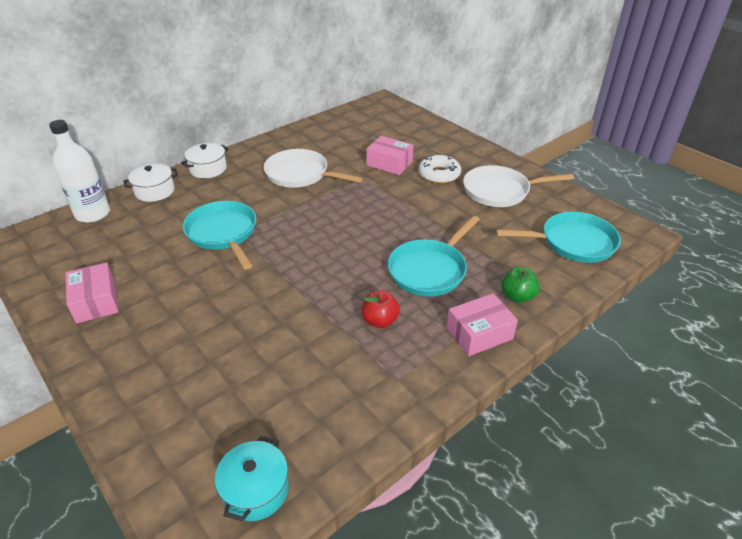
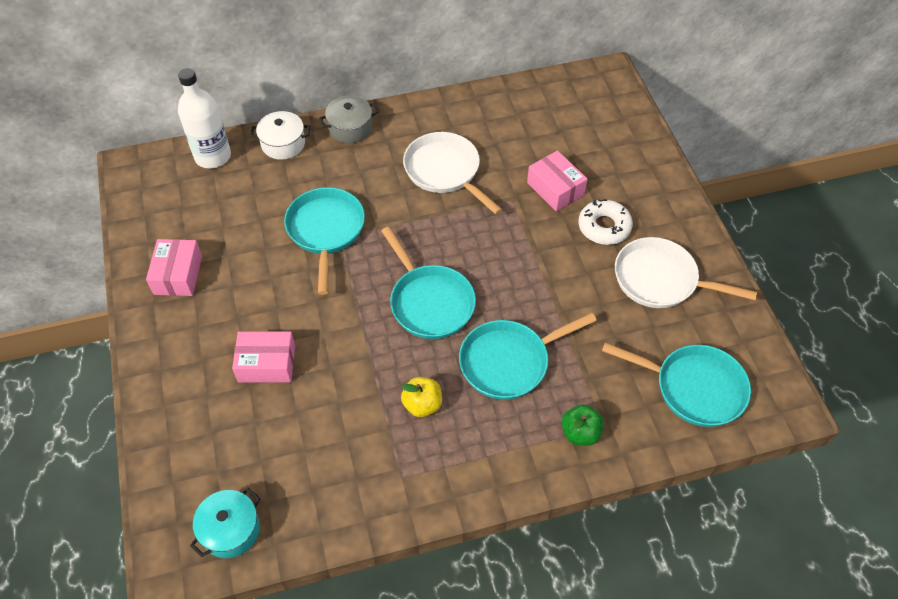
camera: 25 degrees right, 15 degrees up
(208, 169) = (350, 128): white pot -> grey pot
(340, 252) = (429, 302): none -> turquoise pan
(380, 321) = (422, 404): red apple -> yellow apple
(479, 333) = (511, 461): pink box -> pink box (267, 364)

